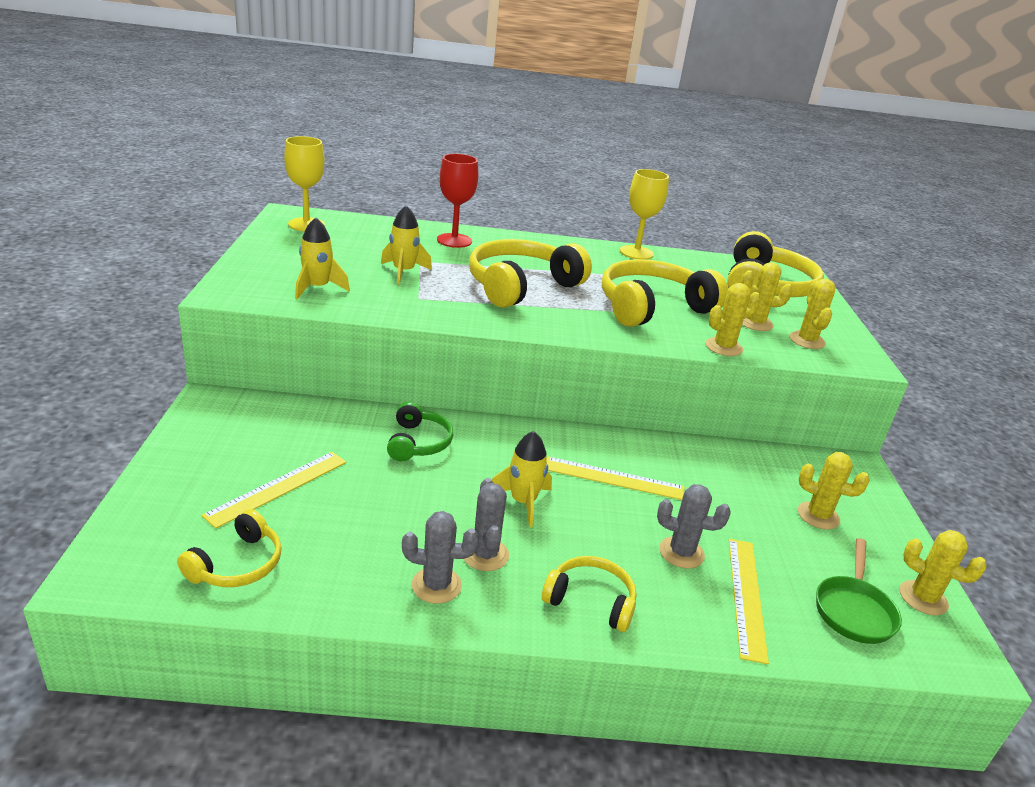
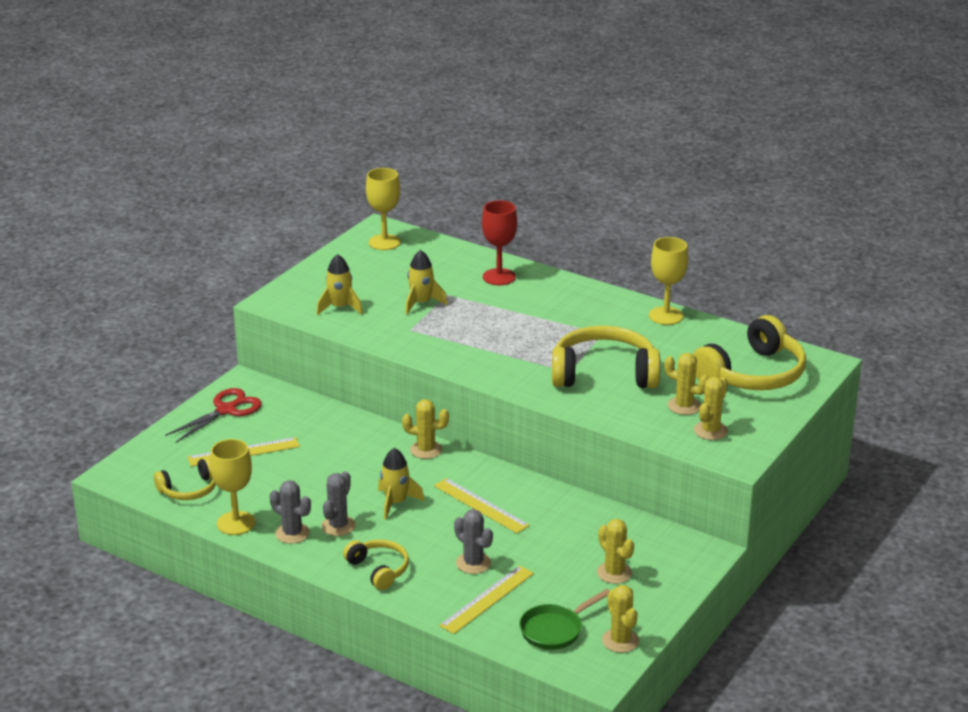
camera: 35 degrees right, 0 degrees up
(213, 439) = (226, 410): none -> red scissors
(346, 596) = (236, 523): none -> yellow goblet
(418, 442) = (361, 445): green headphones -> none
(521, 286) = (508, 333): yellow headphones -> none
(724, 347) = (620, 420): yellow cactus -> yellow cactus (426, 450)

